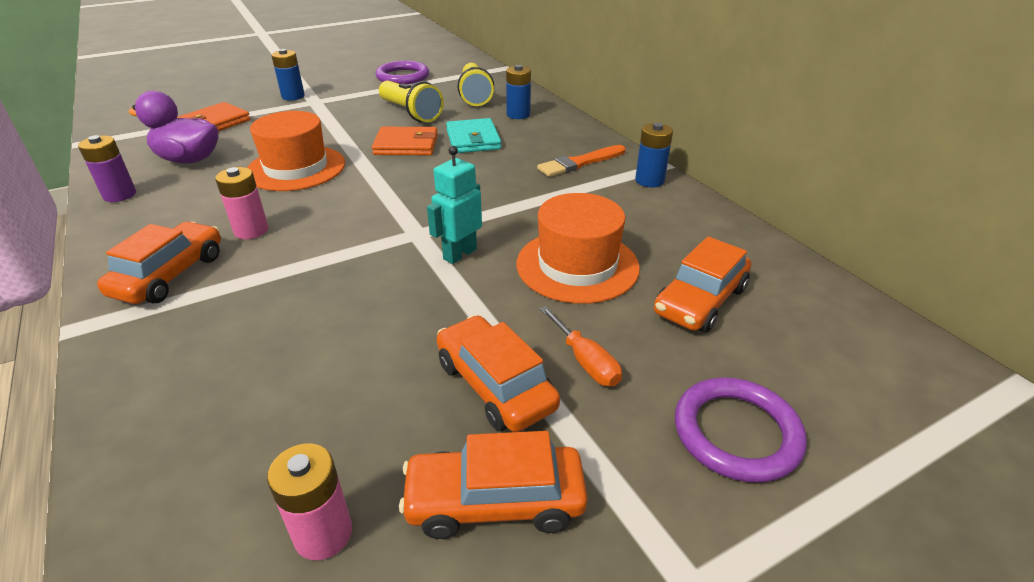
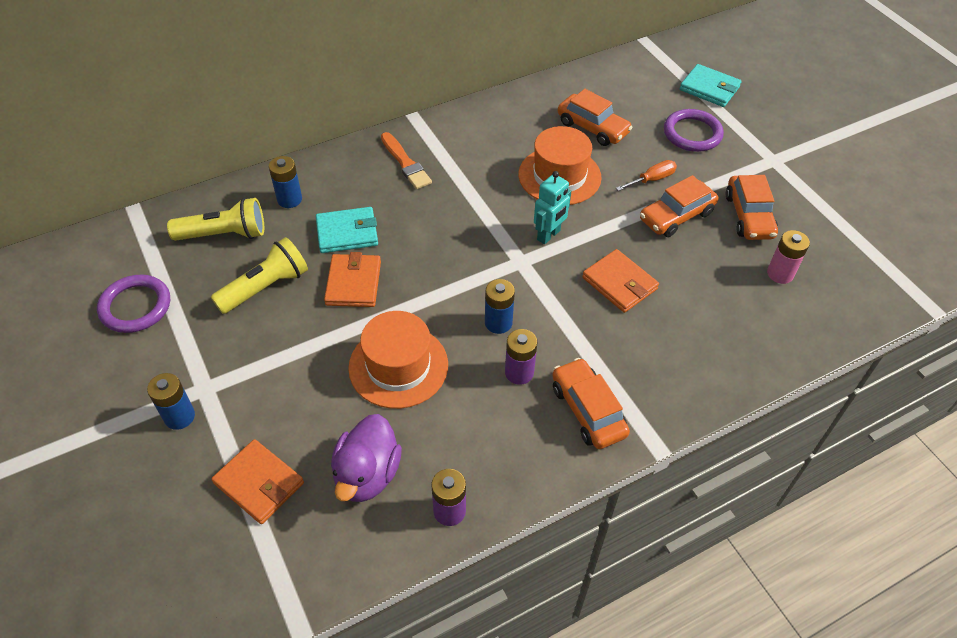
camera: 90 degrees left, 15 degrees up
(169, 275) = (587, 410): orange car -> orange car turned 45 degrees clockwise
(251, 230) = (519, 372): pink battery -> purple battery
(359, 311) = (619, 283): none -> orange wallet
(459, 254) = (549, 235): turquoise robot -> turquoise robot turned 90 degrees counterclockwise
(649, 181) = (441, 127): blue battery -> blue battery (498, 323)
(921, 484) = (709, 88): none -> turquoise wallet

